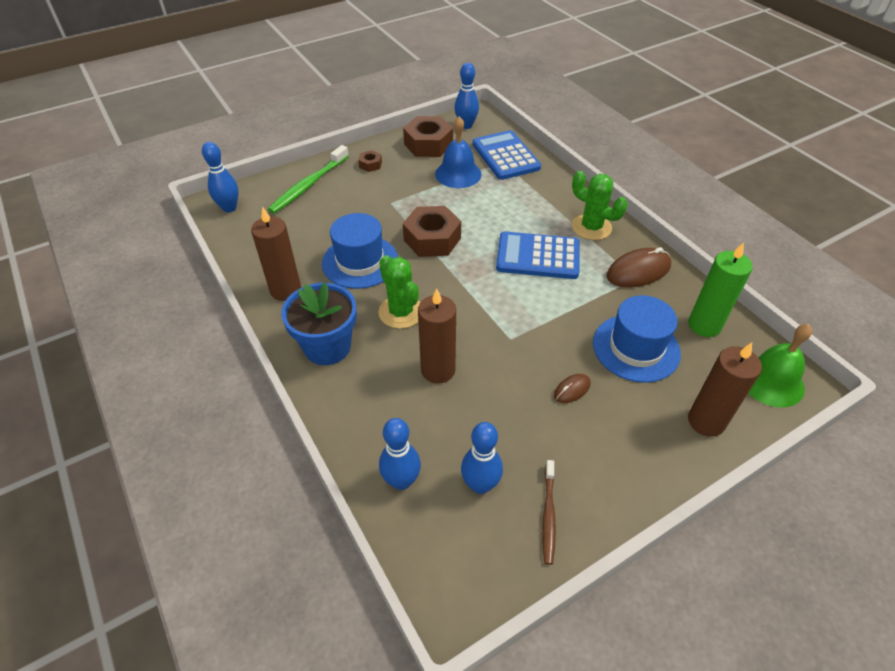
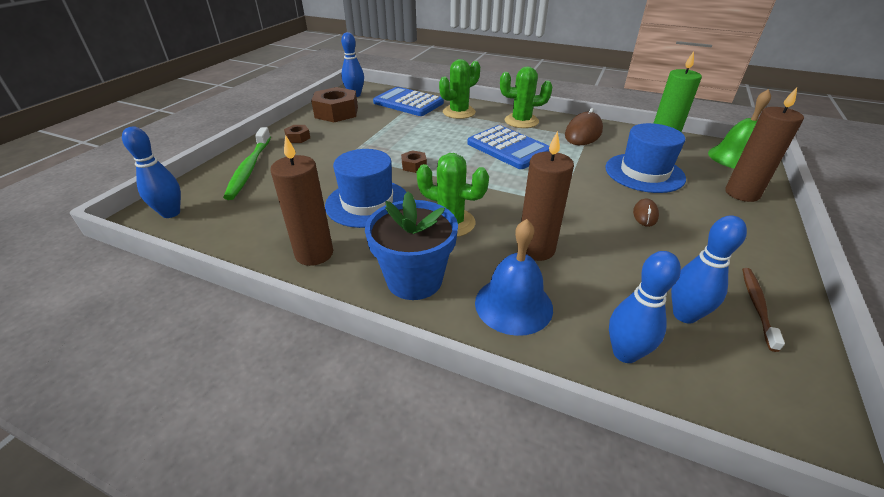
camera: 35 degrees left, 10 degrees down
(432, 239) = (414, 166): brown nut -> brown nut, size x0.48
(458, 174) = (384, 122): blue bell -> blue bell (513, 305)
(538, 256) = (509, 148): blue calculator -> blue calculator turned 105 degrees counterclockwise
(541, 189) = (459, 112): none -> green cactus
(548, 515) = (757, 306): brown toothbrush -> brown toothbrush turned 135 degrees counterclockwise

